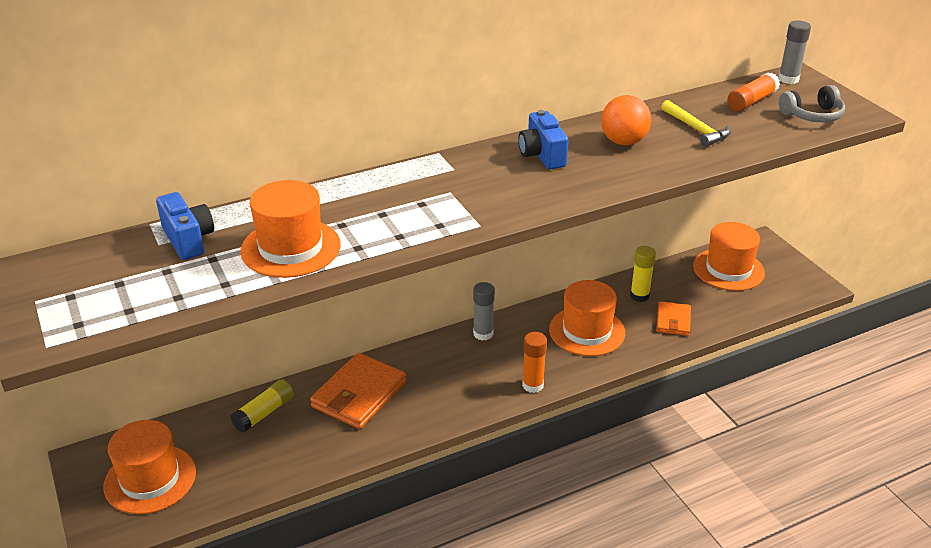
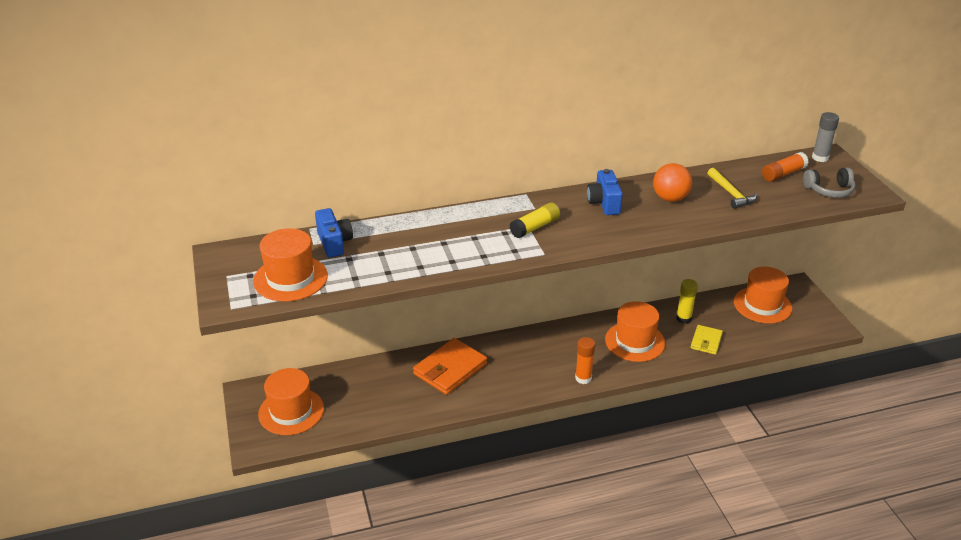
camera: 10 degrees right, 0 degrees up
(264, 413) = (378, 374): yellow glue stick -> yellow glue stick (535, 227)
(290, 248) = (404, 256): orange hat -> orange hat (290, 278)
(483, 334) = (553, 334): grey glue stick -> none
(673, 321) = (706, 341): orange wallet -> yellow wallet

